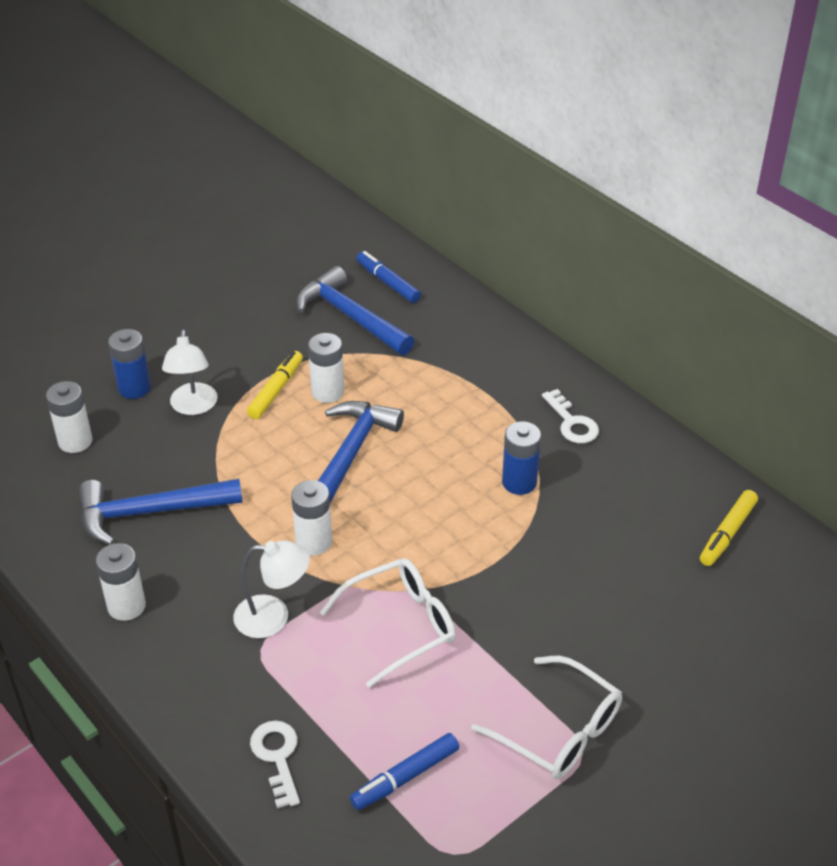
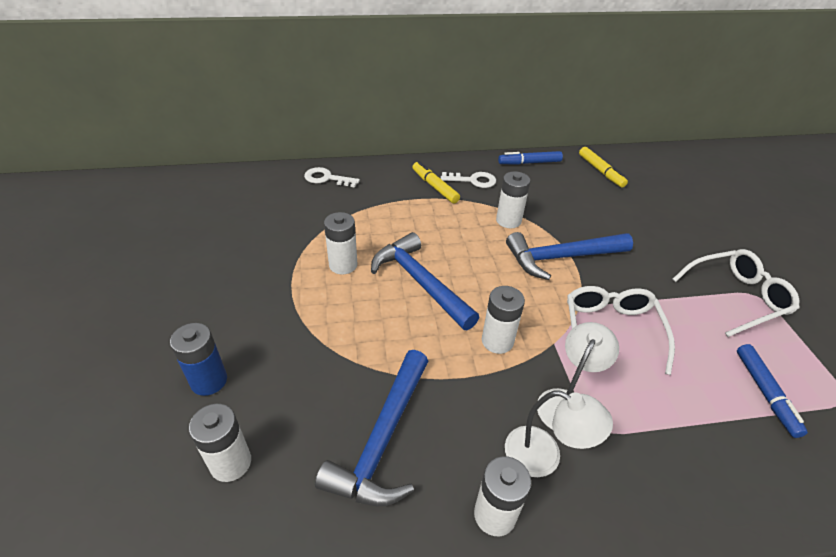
camera: 60 degrees left, 0 degrees up
(193, 407) = (278, 349): white lamp -> white lamp (544, 457)
(276, 390) = (312, 291): yellow marker -> yellow marker (435, 187)
(277, 756) = (728, 468): white key -> white key (326, 178)
(350, 316) = (277, 221): blue hammer -> blue hammer (561, 257)
(388, 282) = (265, 191): blue marker -> blue marker (529, 163)
(519, 482) = (508, 220): blue battery -> white battery

